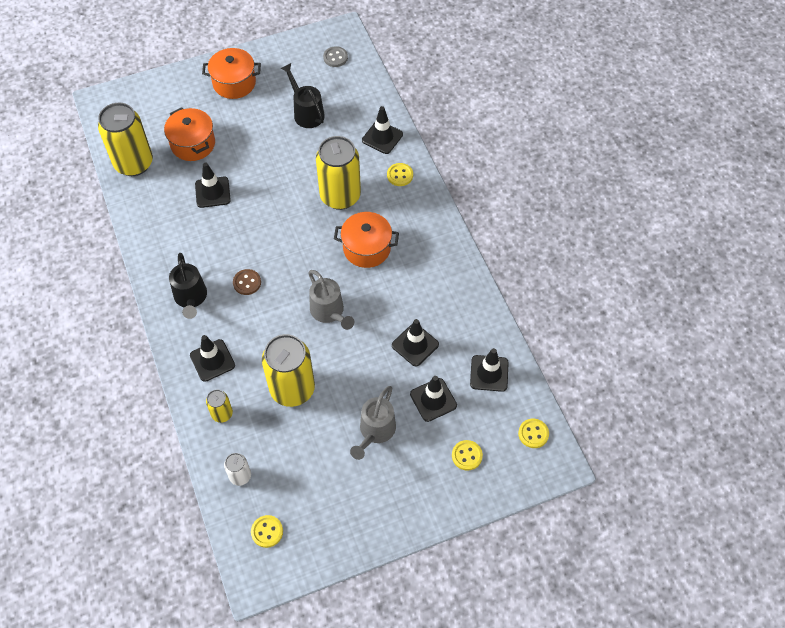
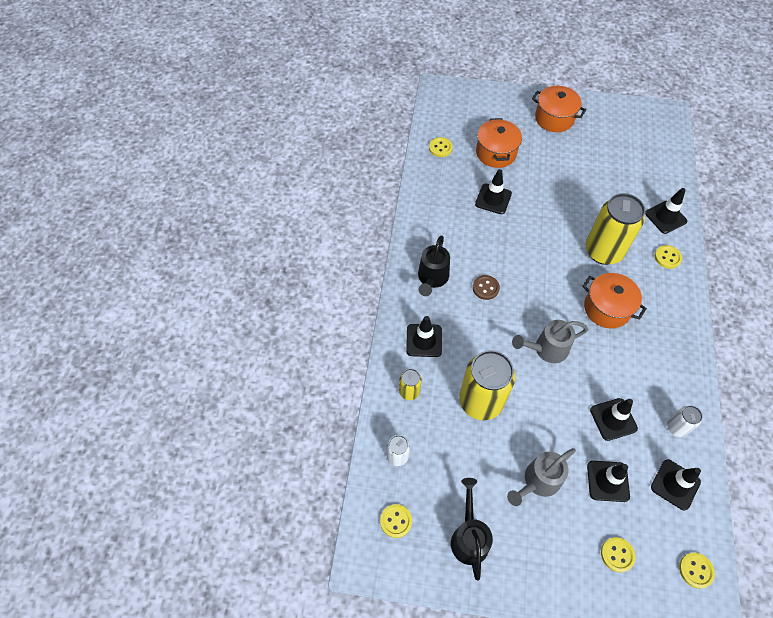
camera: 30 degrees right, 0 degrees up
(134, 163) = (440, 148): yellow can -> yellow button
(306, 112) = (605, 167): black watering can -> black watering can (469, 537)
(329, 312) = (546, 349): grey watering can -> grey watering can turned 75 degrees clockwise
(335, 57) = (653, 132): grey button -> none
(470, 325) = (676, 427): none -> white can

